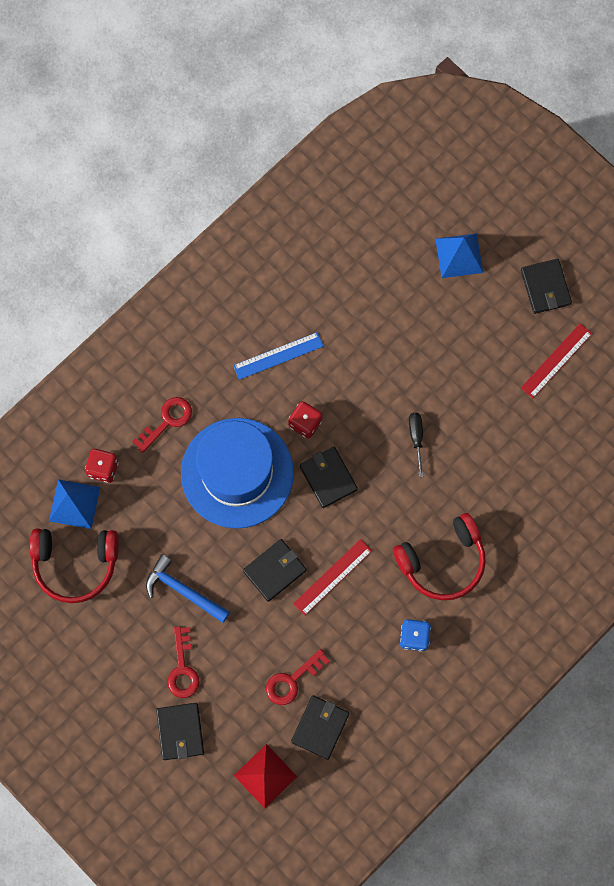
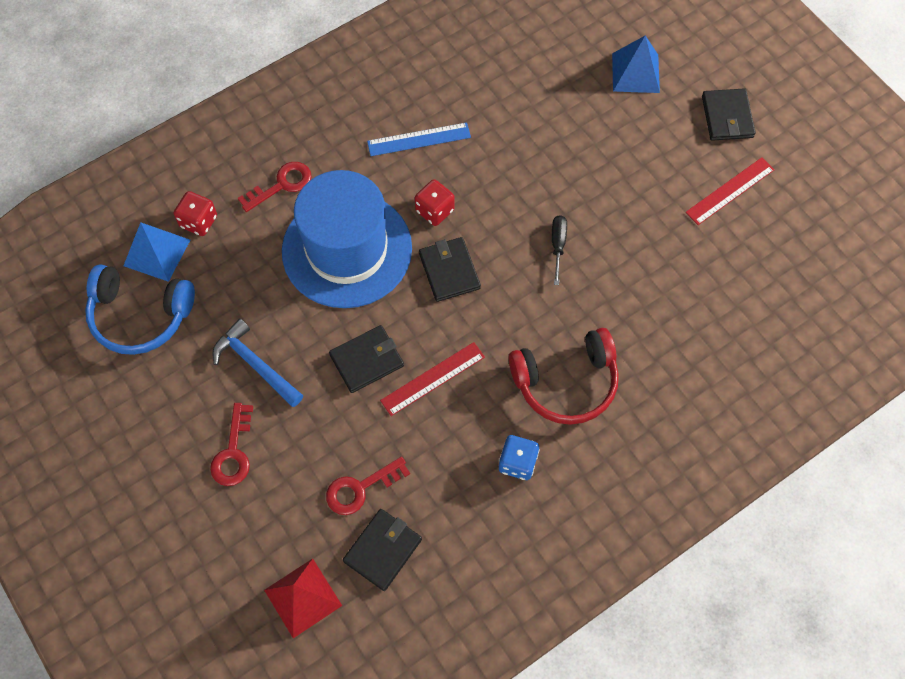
camera: 10 degrees right, 10 degrees down
(75, 564) = (140, 315): red headphones -> blue headphones
(180, 731) = (212, 525): black wallet -> none

